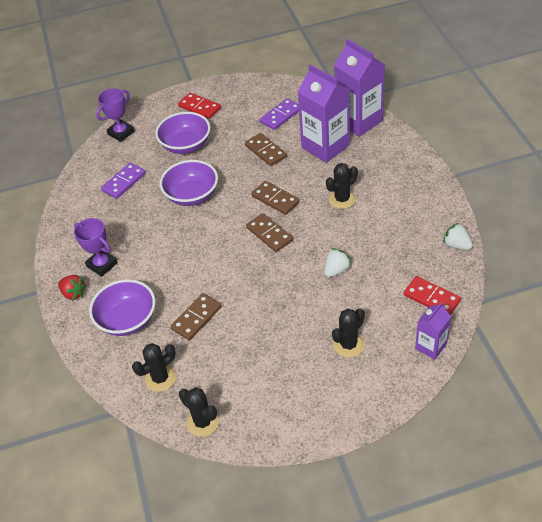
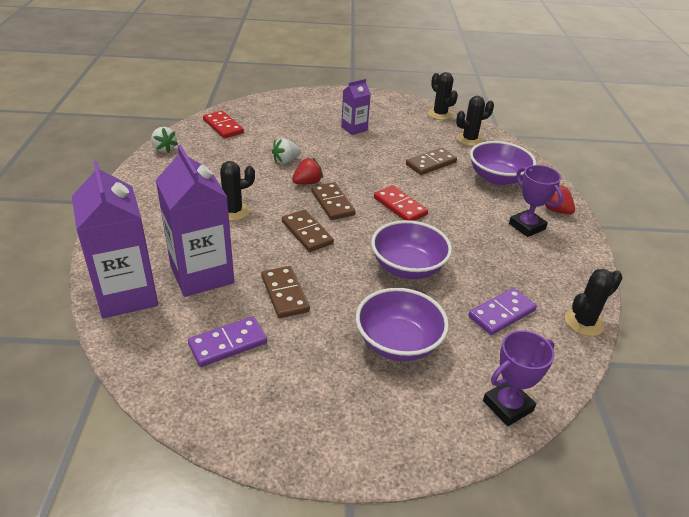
camera: 170 degrees left, 10 degrees down
(199, 107) = (354, 412): red domino -> red domino (400, 206)
(302, 249) = (307, 183): none -> red strawberry
(348, 344) = (310, 121): black cactus -> black cactus (584, 322)
(430, 346) = (251, 106): purple carton -> purple carton (354, 129)

